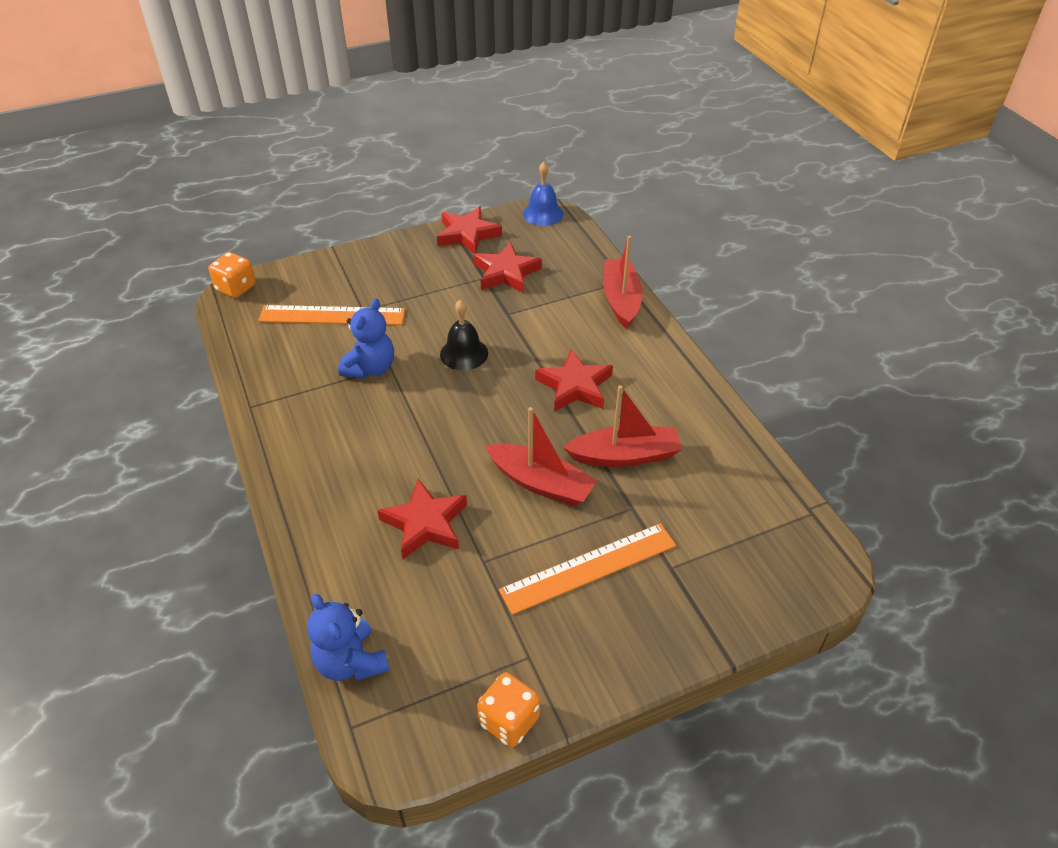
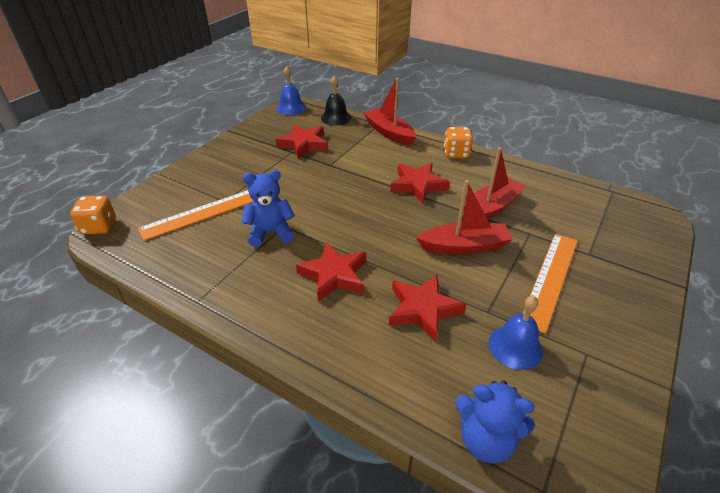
camera: 35 degrees left, 5 degrees down
(370, 368) = (270, 232): blue teddy bear -> blue teddy bear turned 90 degrees counterclockwise
(464, 353) = (327, 197): black bell -> black bell (336, 118)
(467, 234) = (253, 133): red star -> red star (334, 275)
(468, 608) = (515, 347): none -> blue bell
(509, 720) = (629, 403): orange dice -> orange dice (456, 153)

